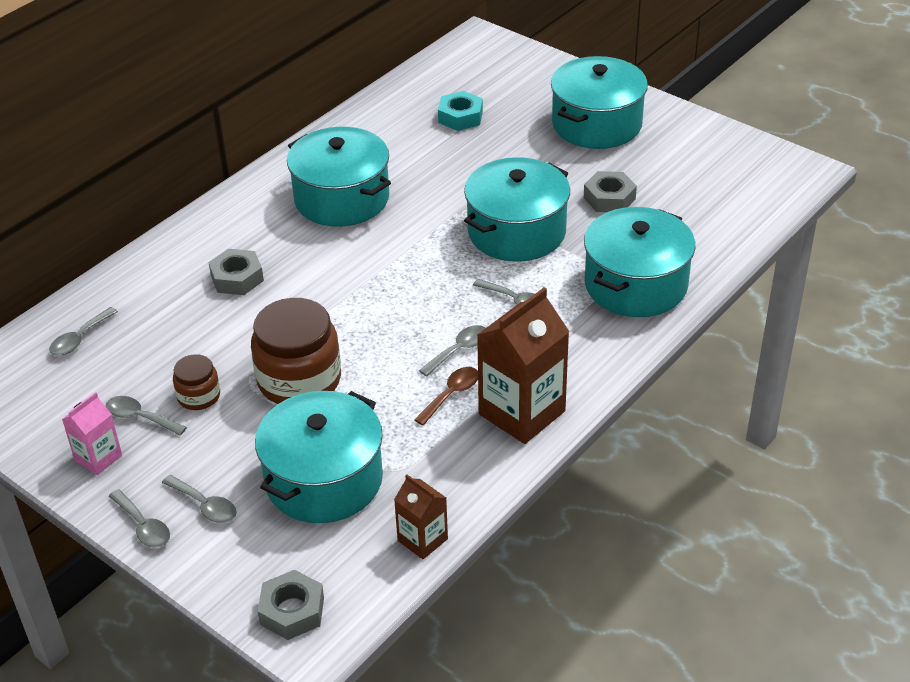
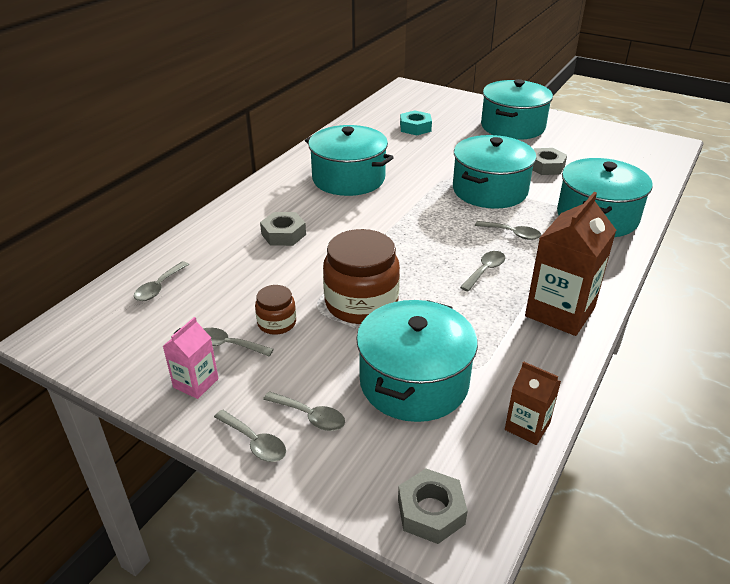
camera: 10 degrees left, 5 degrees down
(451, 394) = (494, 303): brown spoon -> none

